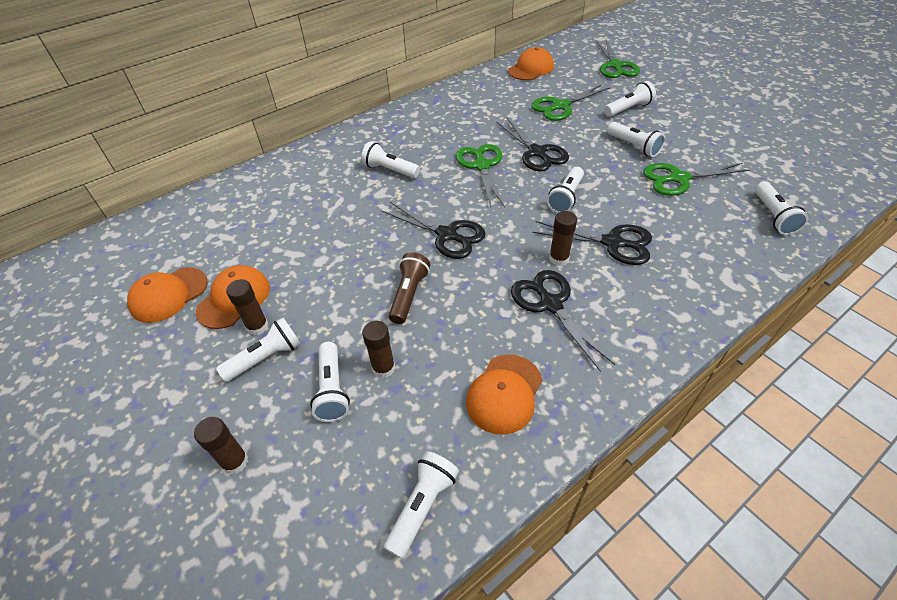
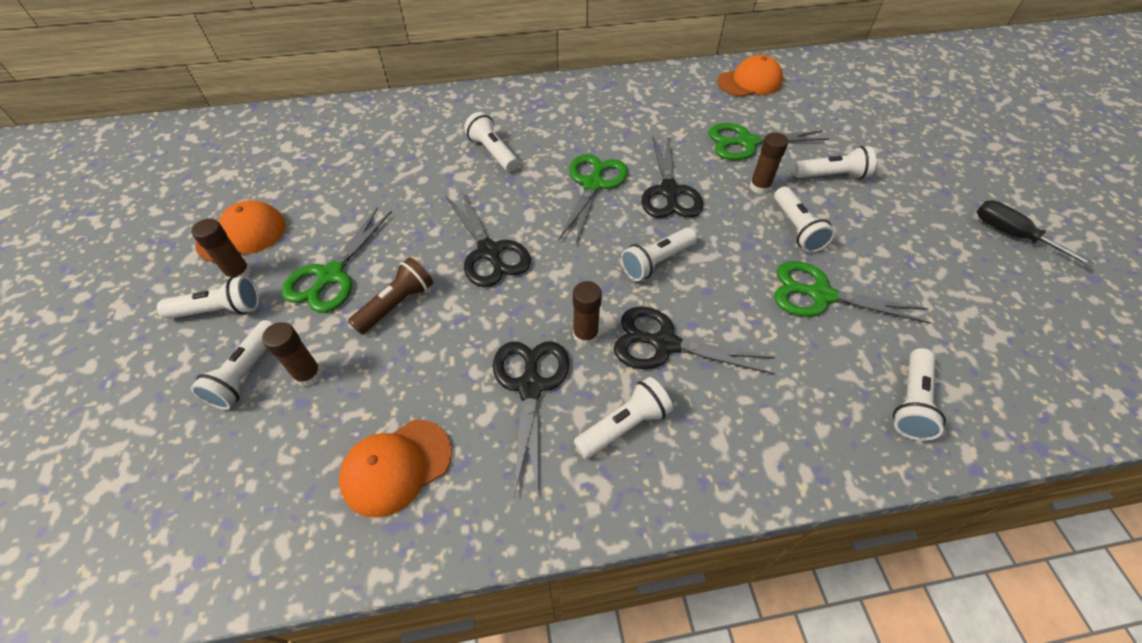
camera: 25 degrees right, 5 degrees up
(169, 295) = (196, 206): orange cap -> none
(235, 462) = (113, 403): brown glue stick -> brown glue stick (759, 187)
(422, 506) = (221, 546): white flashlight -> white flashlight (624, 425)
(612, 243) = (664, 343): black scissors -> black scissors turned 150 degrees clockwise
(615, 66) = (862, 112): green scissors -> green scissors (331, 275)
(751, 108) = (1012, 235): none -> black screwdriver

